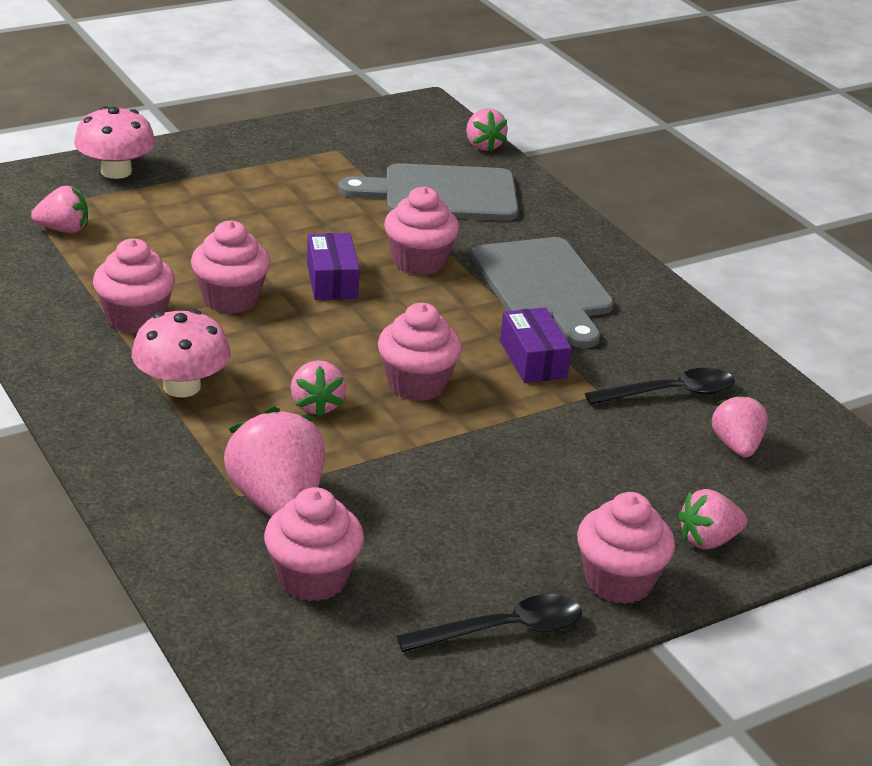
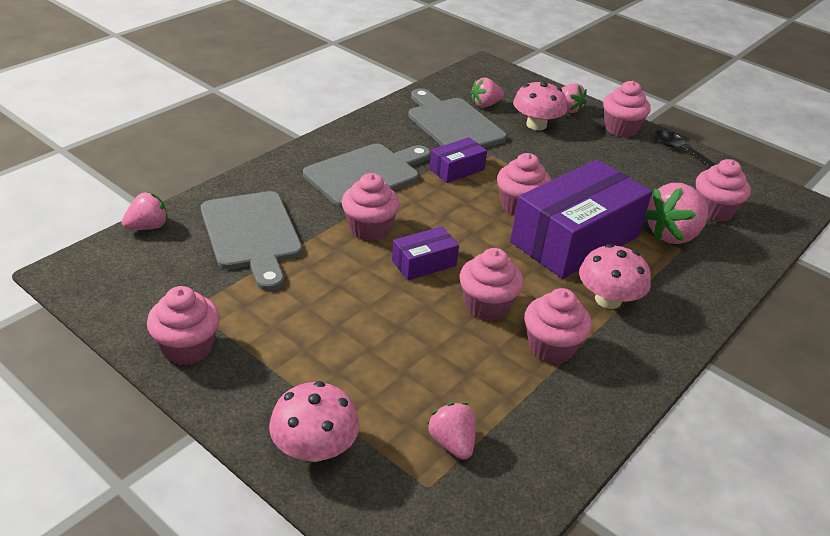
camera: 110 degrees left, 5 degrees up
(280, 140) = (187, 348): none -> pink cupcake
(316, 405) = (575, 239): pink strawberry -> purple box
(653, 480) = (536, 125): none -> pink mushroom
(671, 393) = (453, 124): black spoon -> grey cutting board

